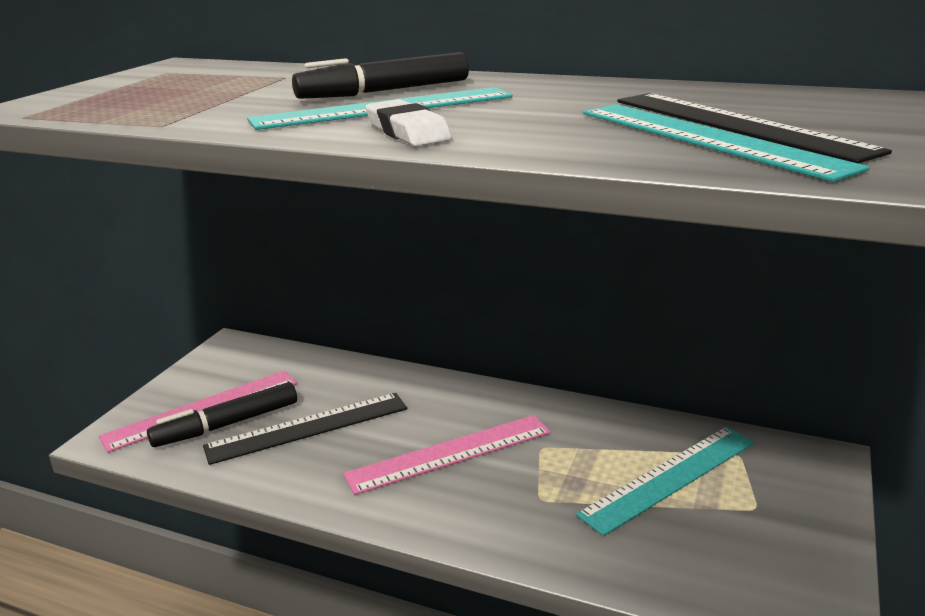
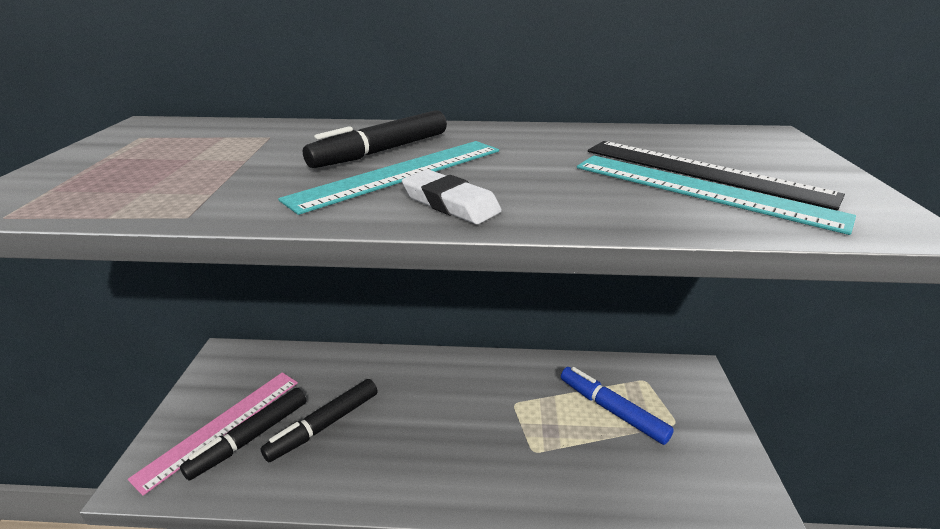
camera: 20 degrees left, 5 degrees up
(308, 427) = (324, 425): black ruler -> black marker
(449, 453) = (449, 424): pink ruler -> none
(670, 478) = (612, 410): turquoise ruler -> blue marker

